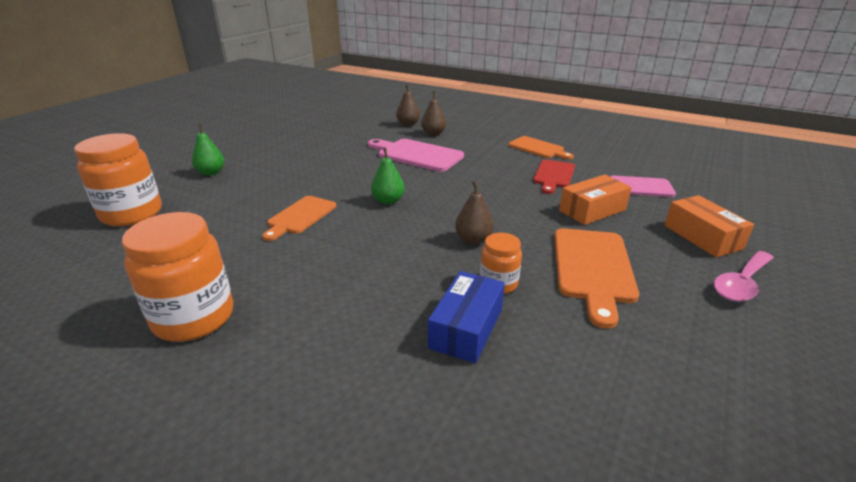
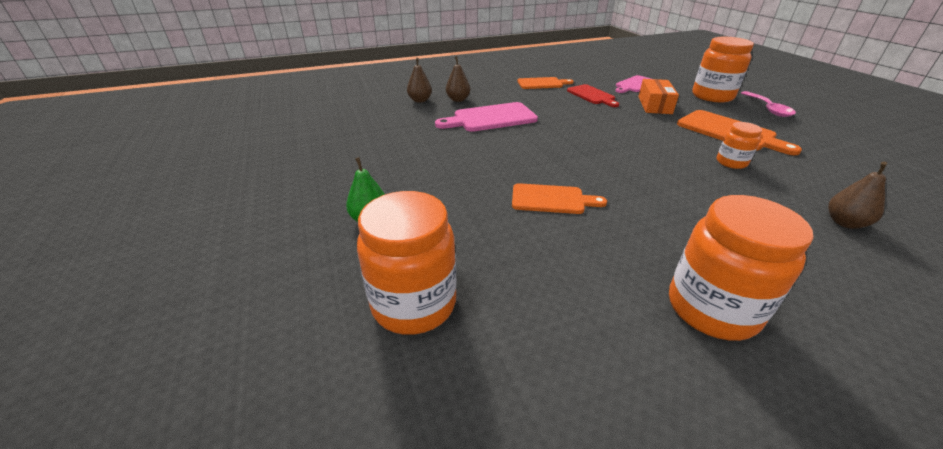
camera: 50 degrees left, 5 degrees up
(300, 216) = (551, 199): orange cutting board -> orange cutting board turned 60 degrees counterclockwise
(388, 201) = (566, 155): green pear -> none
(466, 328) = (783, 191): blue box -> none
(473, 240) = (663, 149): brown pear -> brown pear (844, 223)
(702, 237) = (712, 96): orange box -> orange jar

